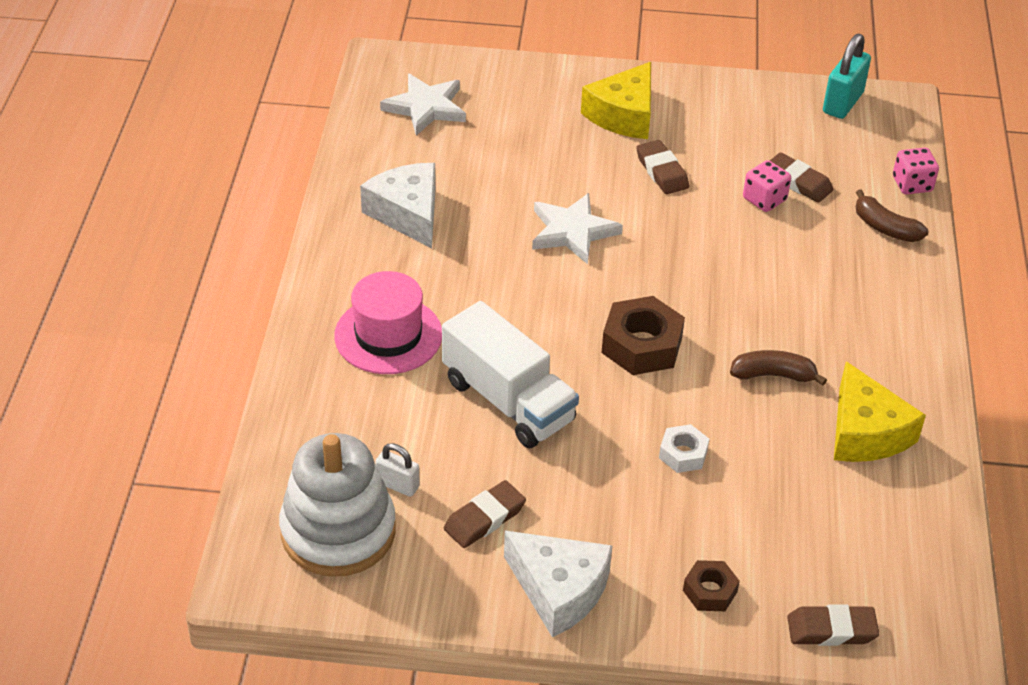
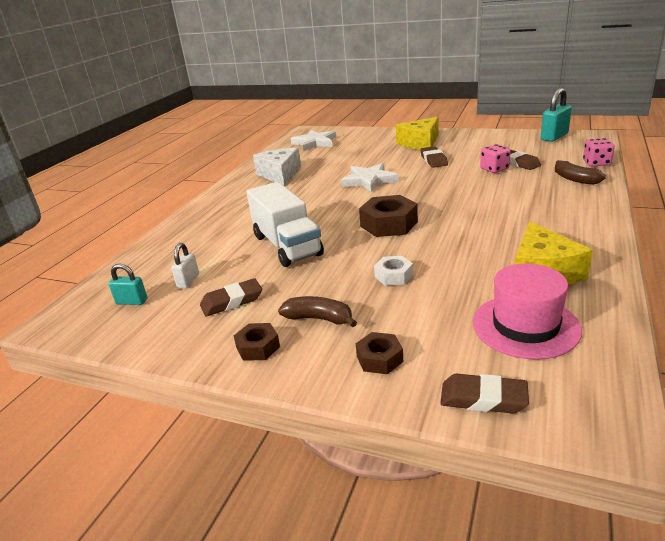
camera: 20 degrees right, 15 degrees down
(338, 531) = (132, 301): white stacking toy -> turquoise padlock
(388, 335) = (235, 217): pink hat -> pink hat (525, 326)
(398, 485) = (188, 281): white padlock -> white padlock turned 60 degrees clockwise
(559, 590) = (258, 347): white cheese -> brown nut
(773, 375) = (476, 240): brown banana -> brown banana (319, 319)

